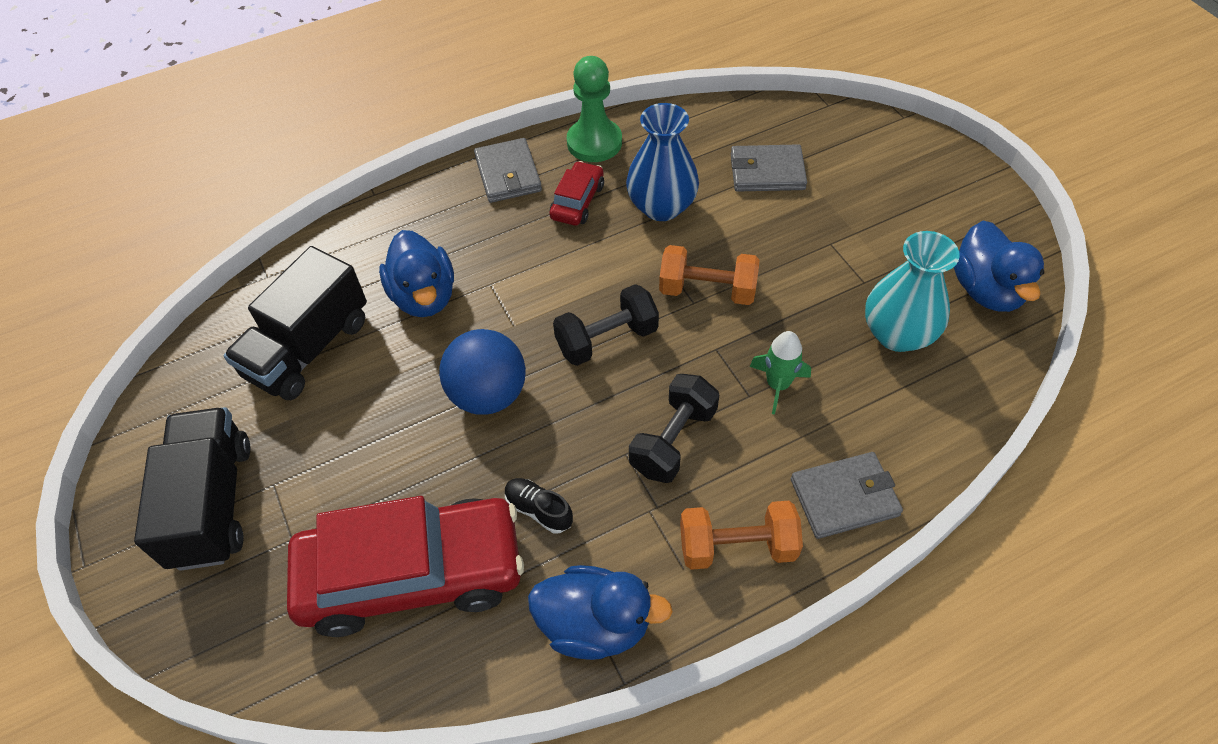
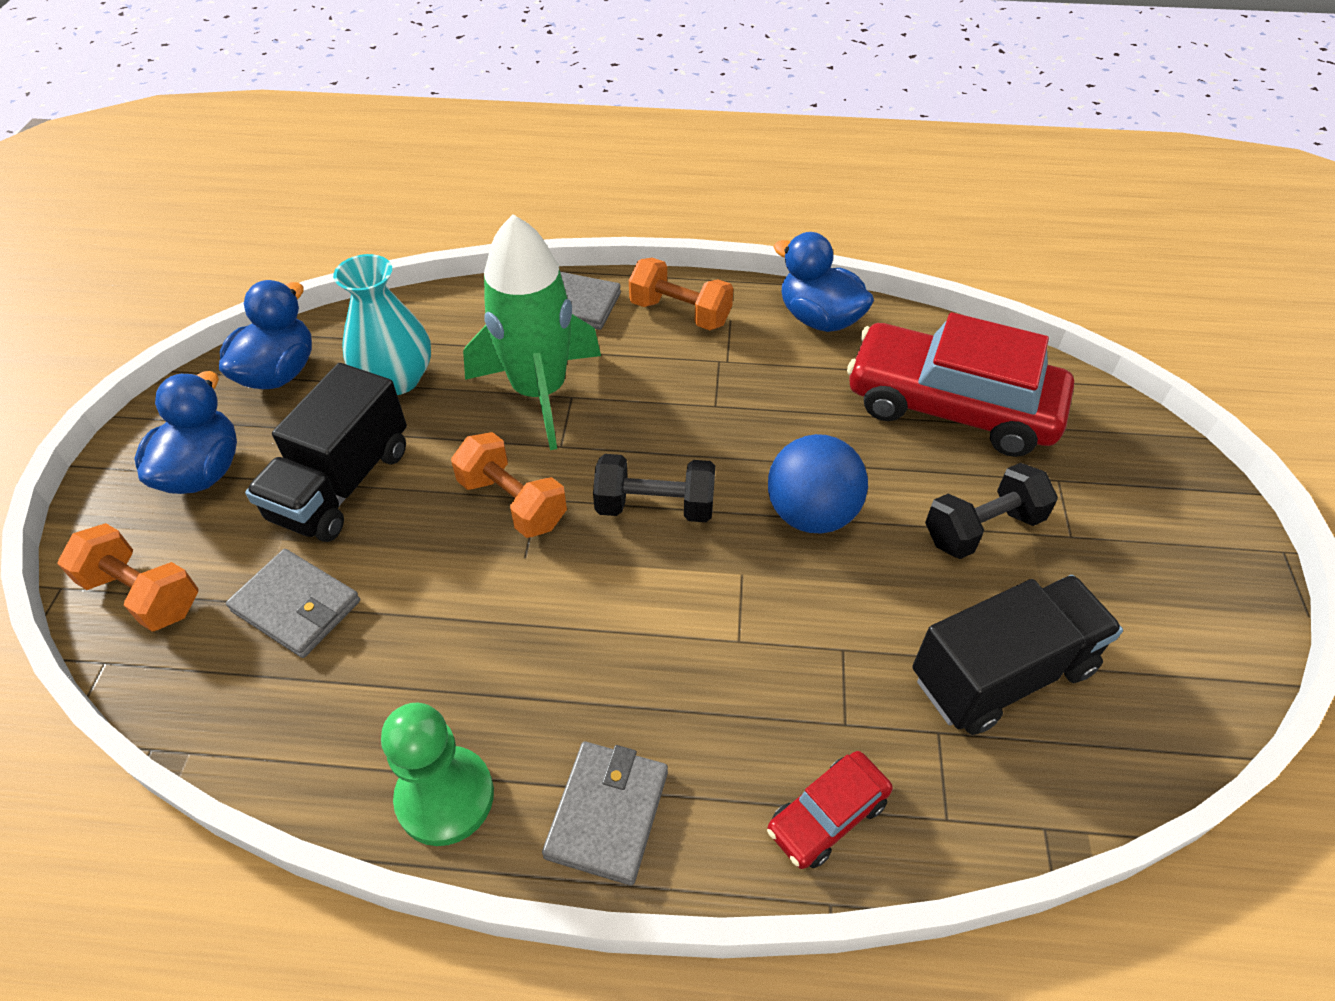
camera: 150 degrees left, 5 degrees down
(213, 503) = (1140, 547): black truck -> black truck (342, 484)
(424, 296) = (829, 668): blue duck -> blue duck (203, 471)
(539, 510) = (818, 401): black shoe -> none
(577, 201) = (551, 701): red car -> red car (827, 816)
(661, 206) = (460, 630): blue vase -> none
(673, 440) = (667, 395): black dumbbell -> black dumbbell (982, 529)
(777, 385) = (539, 392): green rocket -> green rocket, size x2.20
(856, 136) = (143, 594): none -> orange dumbbell

